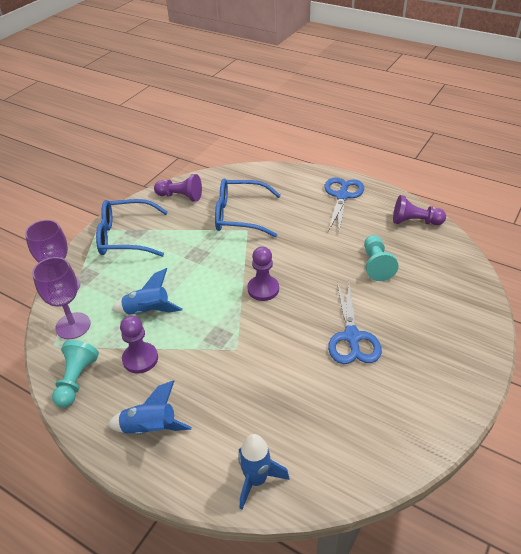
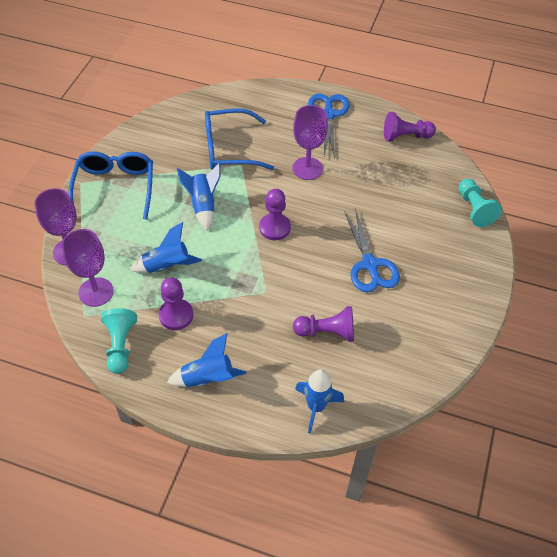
camera: 15 degrees left, 10 degrees up
(125, 237) = (115, 187): blue glasses -> blue glasses turned 105 degrees clockwise
(180, 196) = (159, 133): purple pawn -> purple pawn (327, 332)
(200, 261) = (203, 205): none -> blue rocket
(310, 239) = (307, 168): none -> purple goblet
(376, 265) = (377, 188): turquoise pawn -> turquoise pawn (474, 209)

